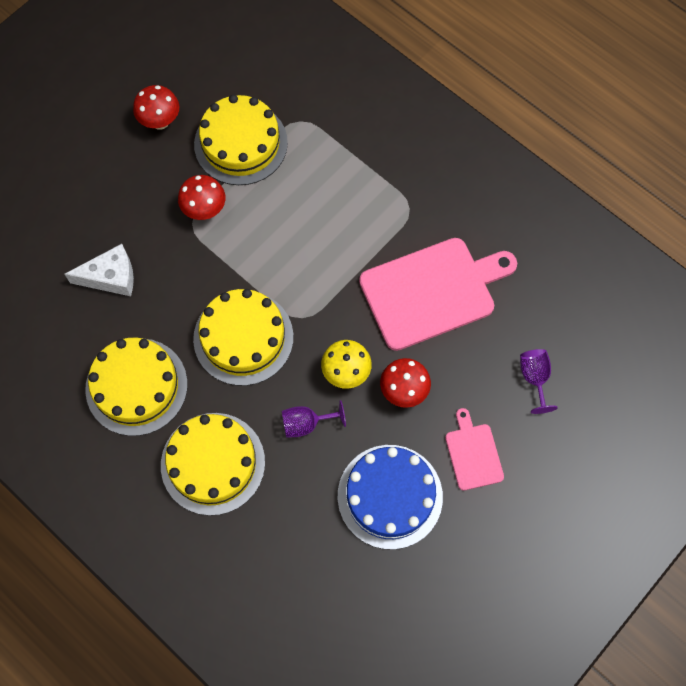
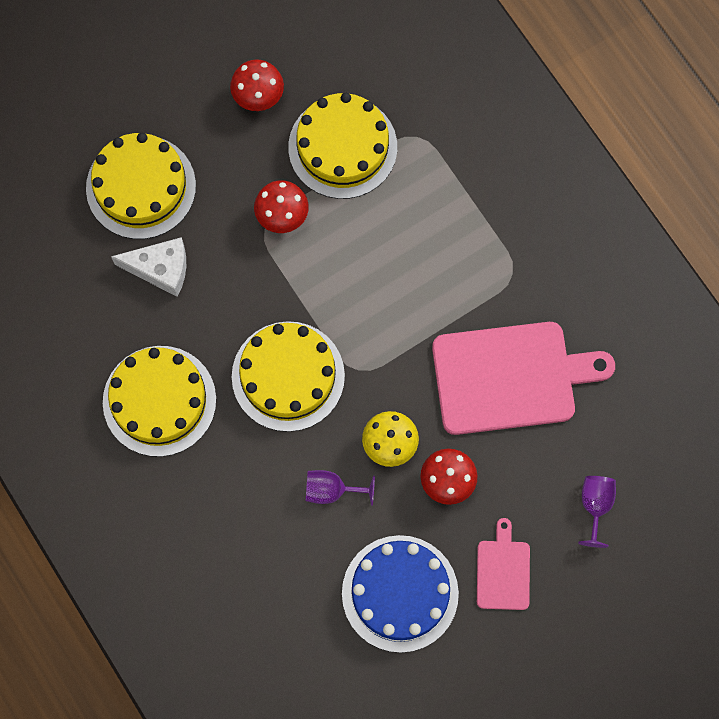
camera: 15 degrees right, 5 degrees up
(213, 463) = (220, 507): yellow cake -> yellow cake (141, 187)

